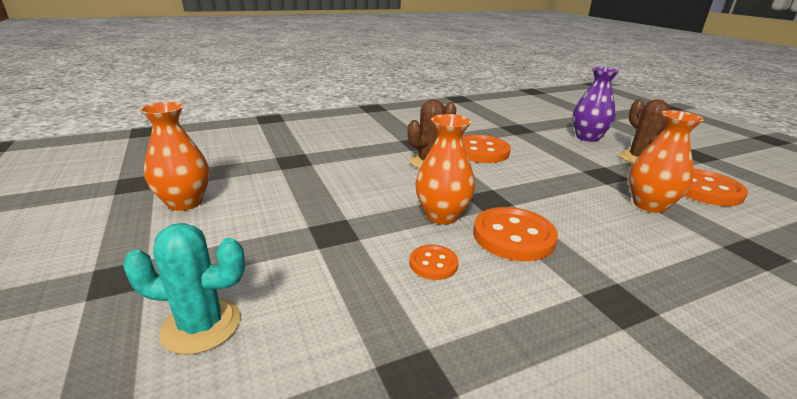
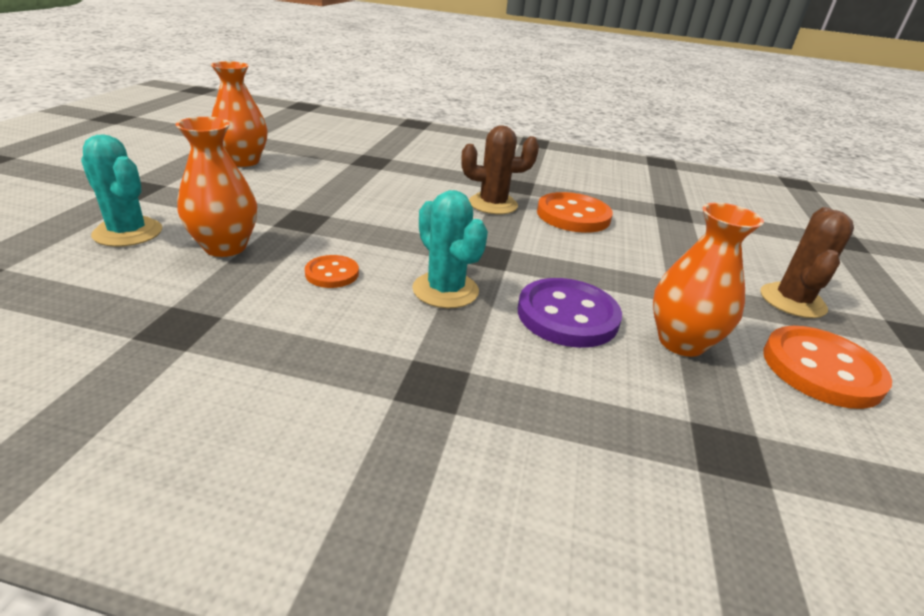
camera: 35 degrees right, 5 degrees up
(442, 216) = (412, 247): orange vase -> orange vase (225, 247)
(513, 236) = (445, 290): orange button -> turquoise cactus
(587, 137) = (761, 253): purple vase -> none
(589, 217) = (567, 315): none -> purple button

